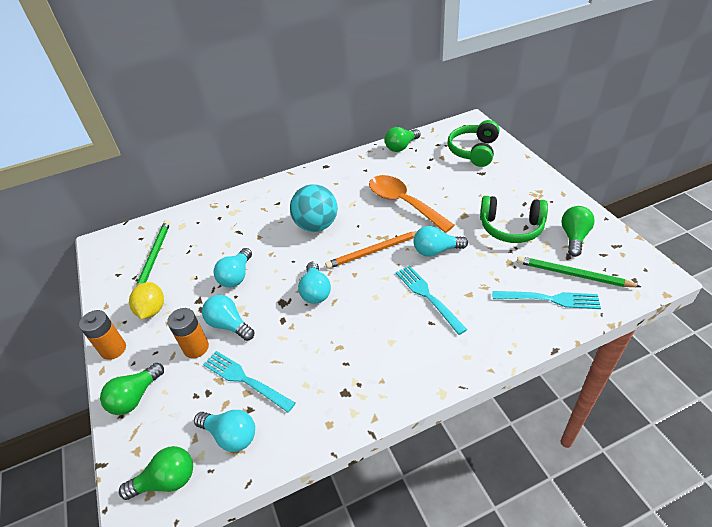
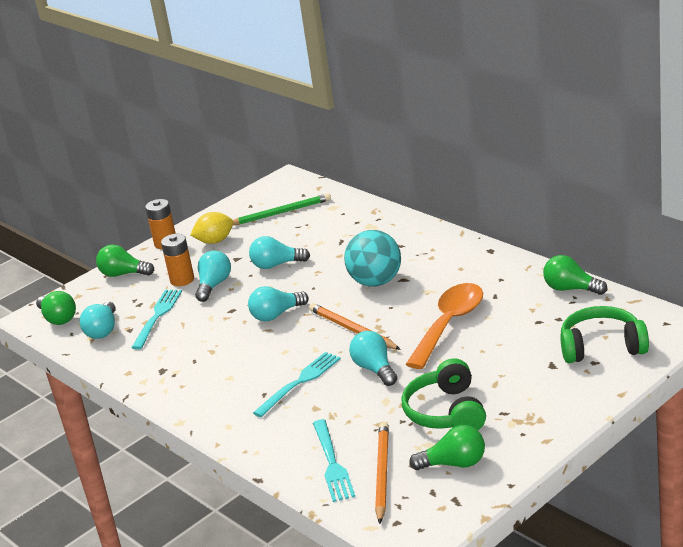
camera: 70 degrees right, 15 degrees down
(573, 274) = (382, 473): green pencil -> orange pencil

